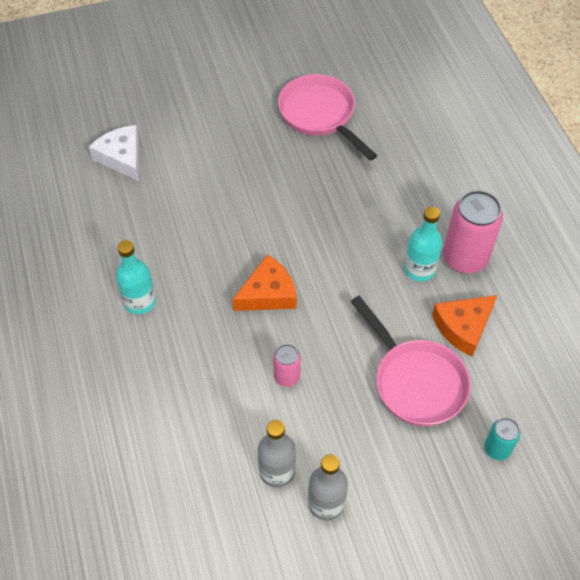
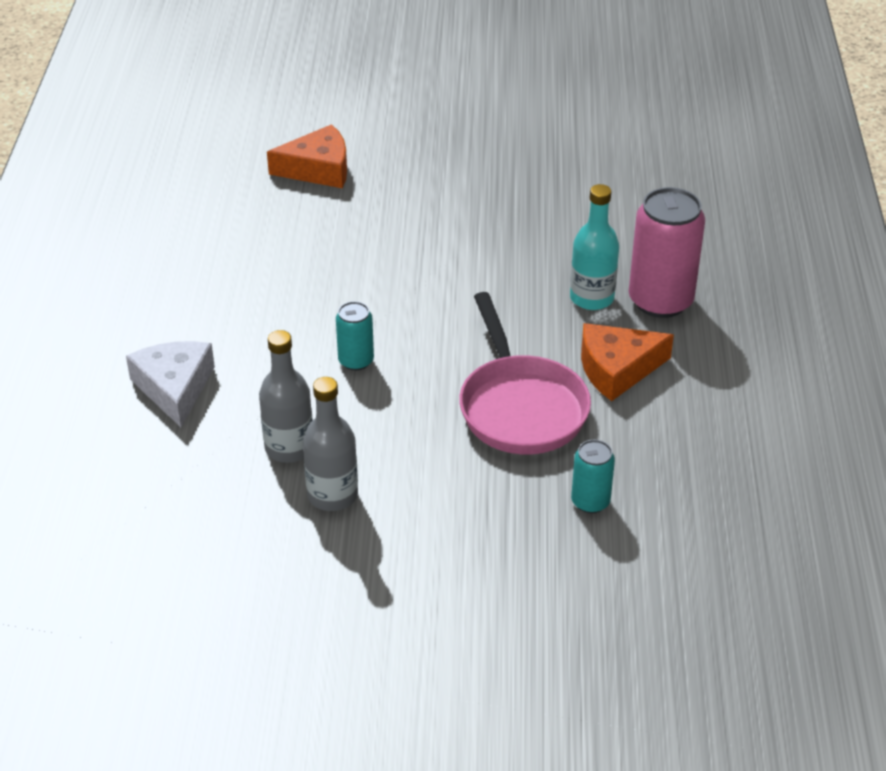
camera: 20 degrees right, 15 degrees down
(122, 157) = (276, 109): white cheese -> white cheese (174, 388)
(140, 301) = (218, 247): turquoise bottle -> none
(268, 293) = (380, 276): orange cheese -> orange cheese (318, 169)
(287, 376) = (356, 361): pink can -> turquoise can
(320, 115) = (549, 120): pink pan -> none

